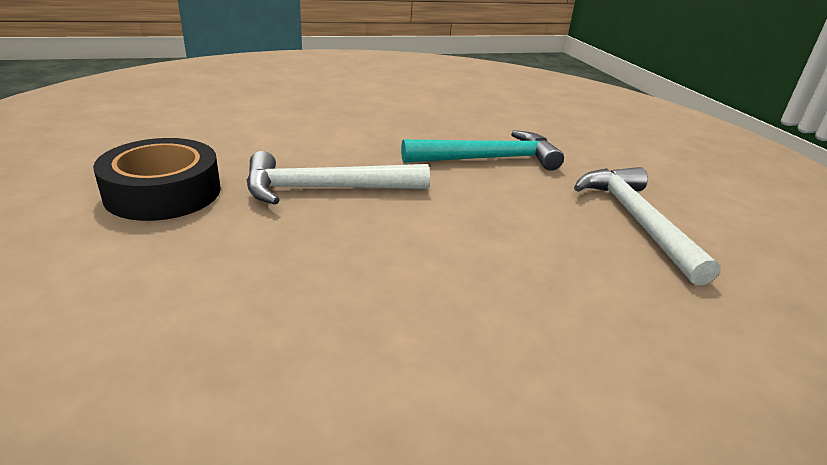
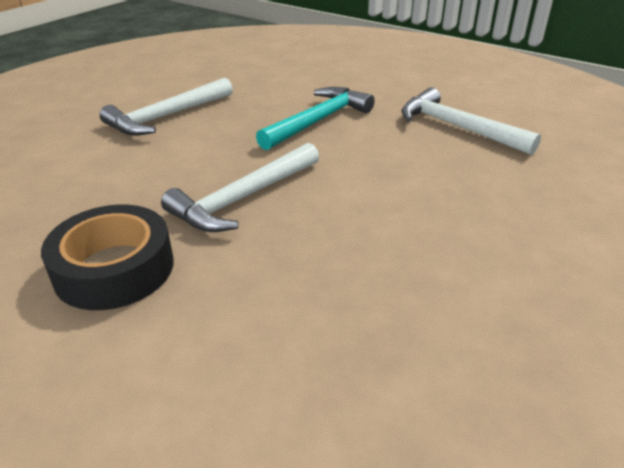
camera: 35 degrees left, 5 degrees up
(366, 111) = (167, 116): none -> white hammer

